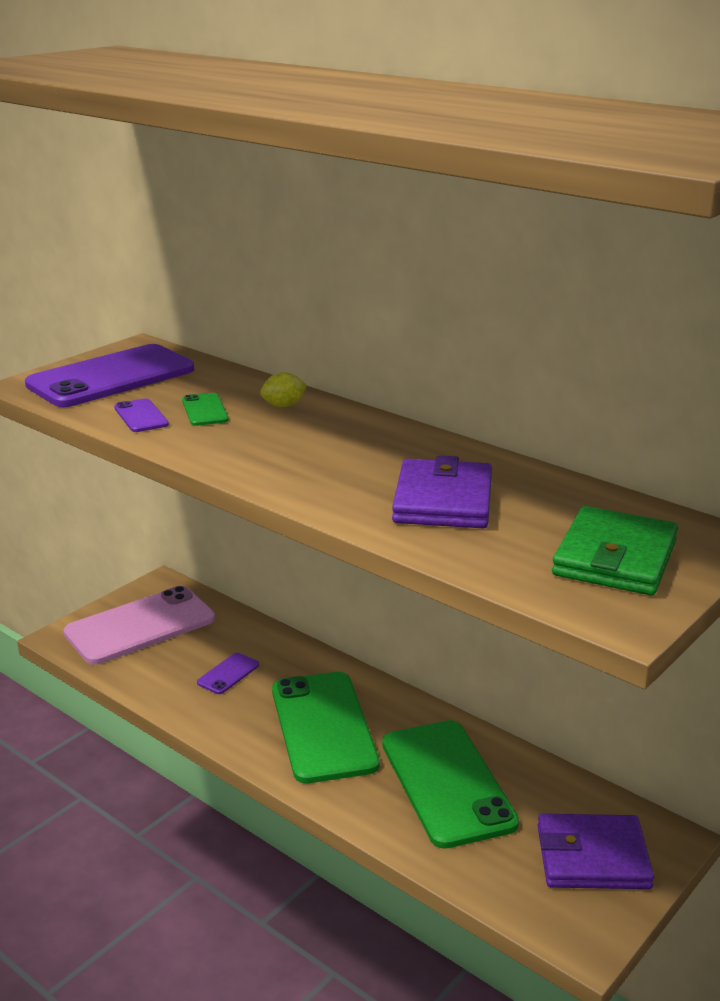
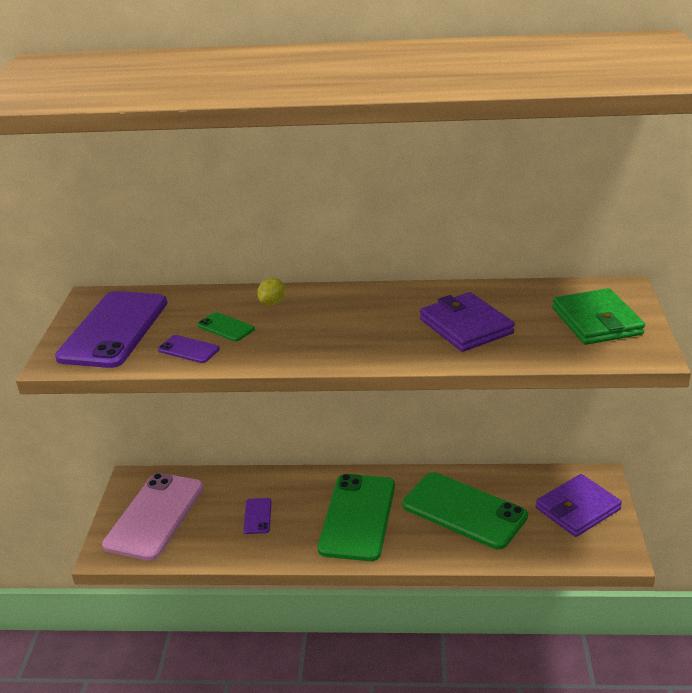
camera: 35 degrees left, 5 degrees up
(323, 727) = (357, 517): green phone -> green phone turned 60 degrees clockwise

